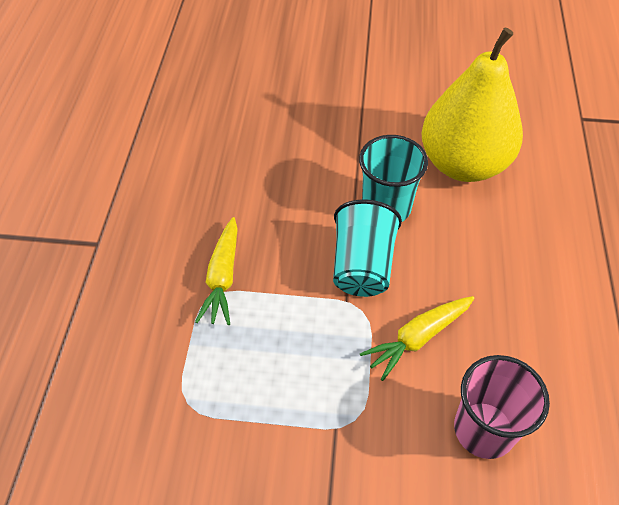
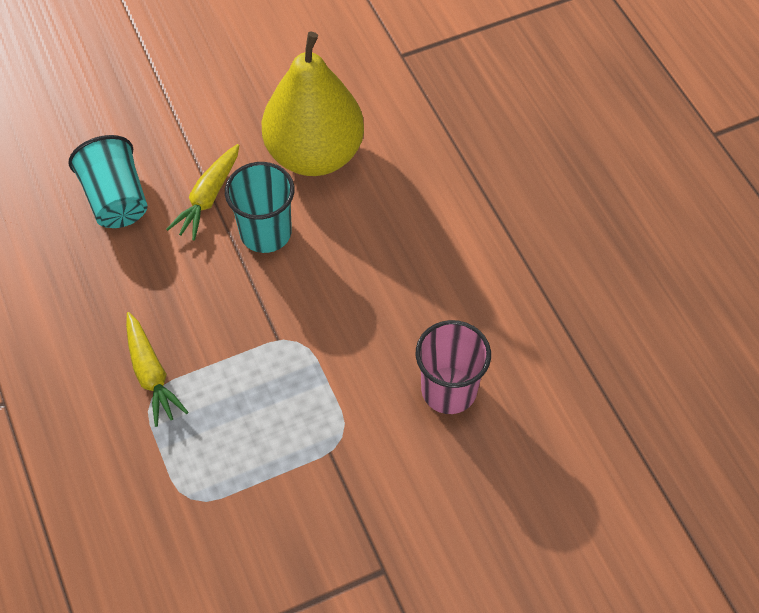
camera: 30 degrees left, 5 degrees up
(362, 266) = (274, 300): turquoise cup -> turquoise cup (116, 200)
(418, 338) = (358, 341): yellow carrot -> yellow carrot (208, 197)

